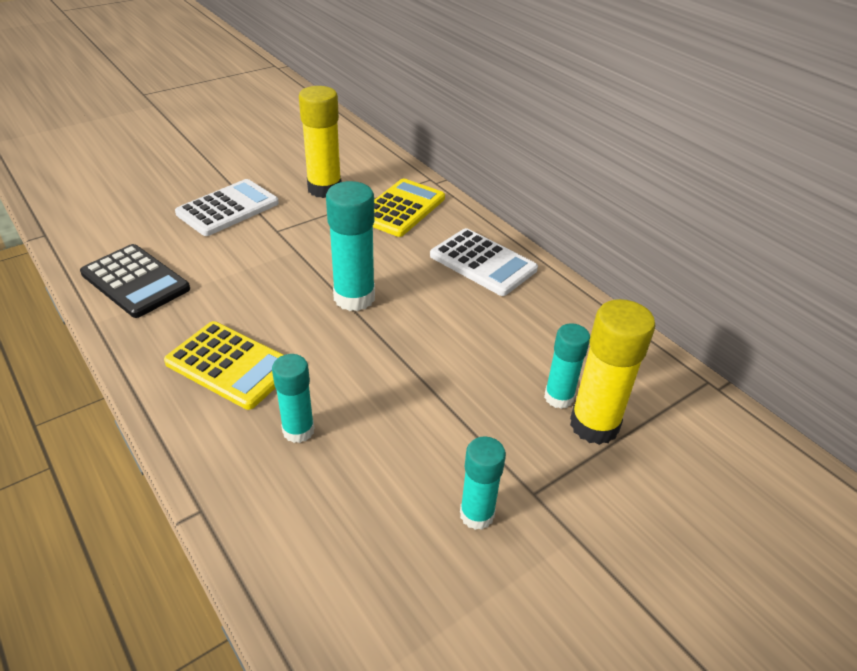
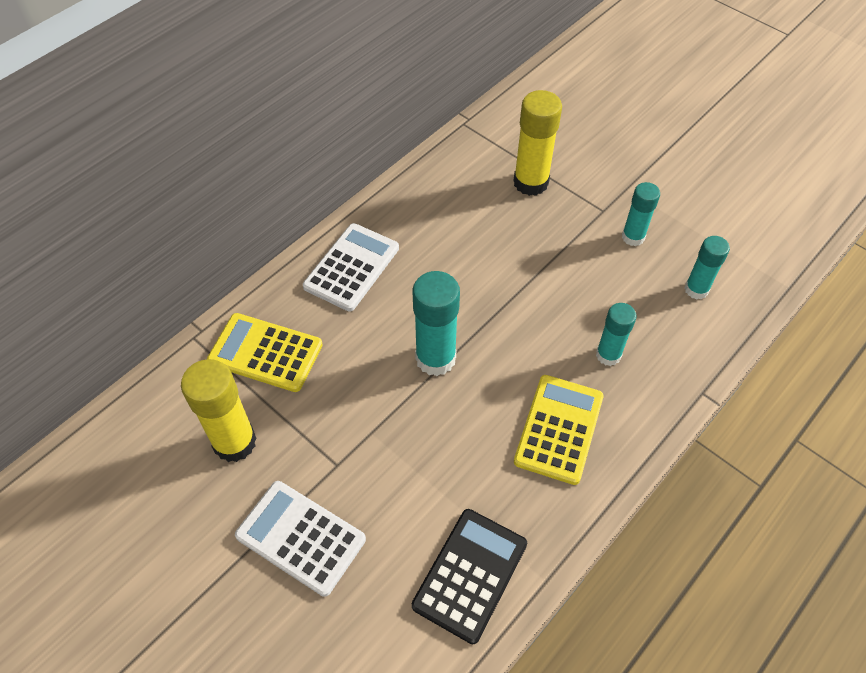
camera: 100 degrees left, 15 degrees up
(559, 397) = (511, 203): turquoise glue stick -> turquoise glue stick (696, 289)

